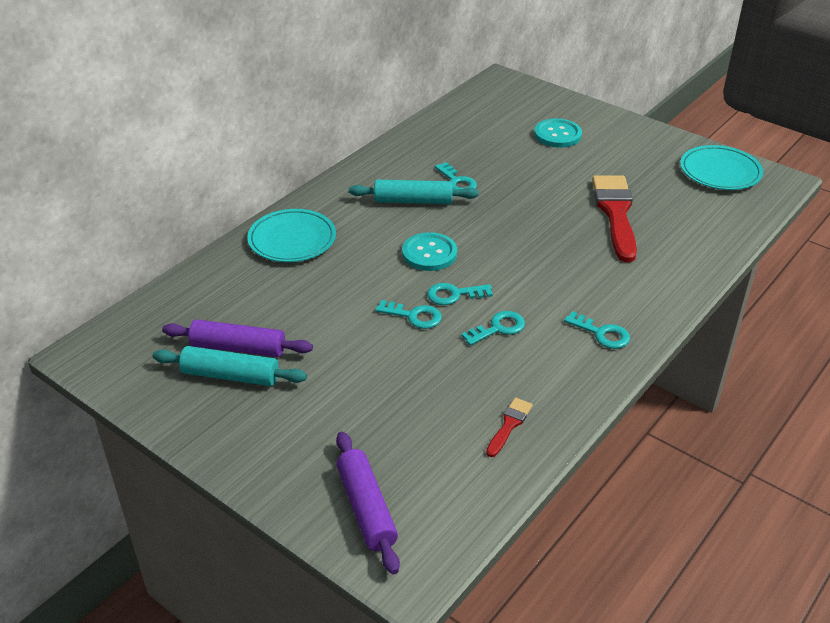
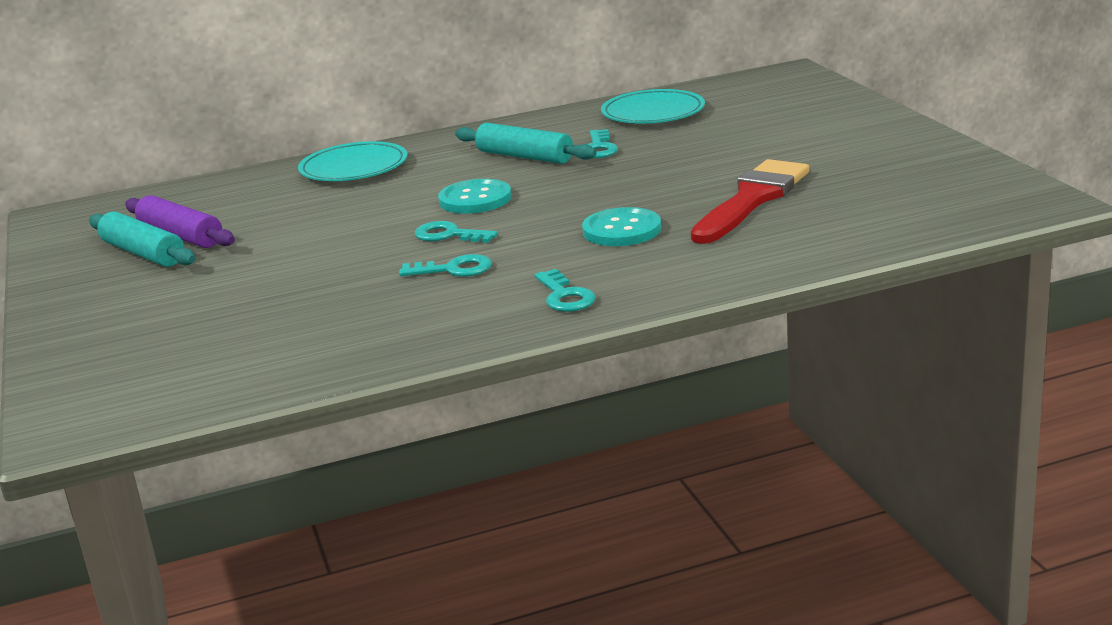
camera: 35 degrees right, 15 degrees down
(366, 508) = (106, 372): purple rolling pin -> none
(414, 316) = (380, 244): turquoise key -> none
(509, 425) = (340, 346): red brush -> none
(557, 135) = (787, 124): turquoise button -> turquoise button (622, 230)
(720, 172) = (964, 183): turquoise plate -> turquoise plate (653, 113)

